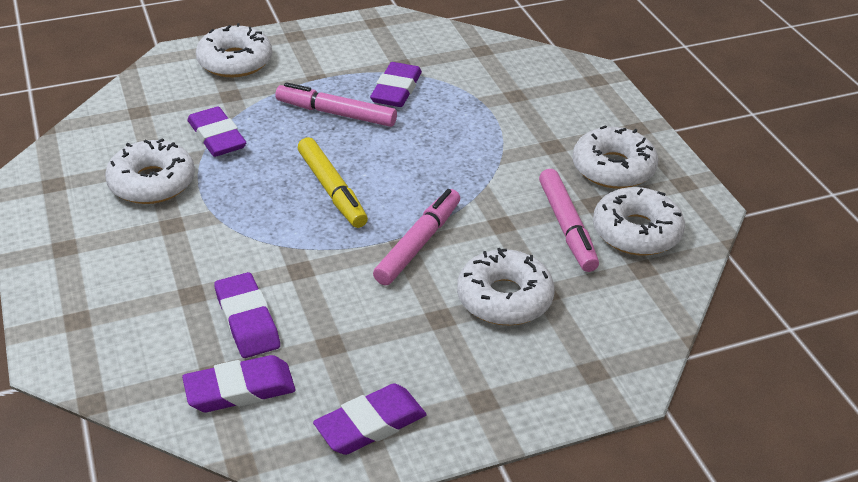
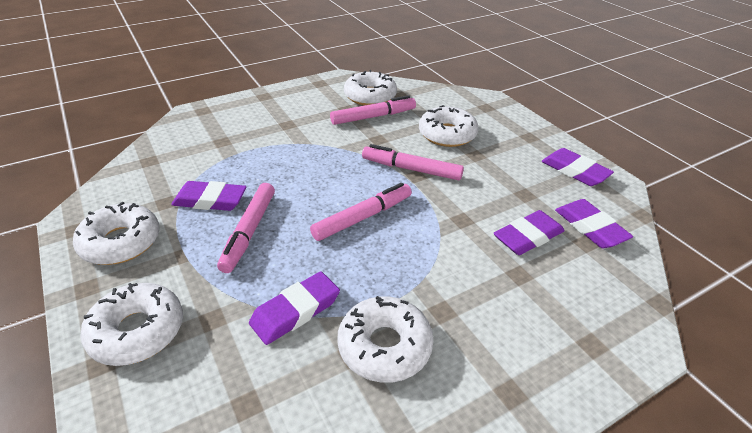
camera: 100 degrees left, 0 degrees up
(332, 190) = (363, 217): yellow marker -> pink marker
(613, 168) = (309, 103): white donut -> white donut (121, 242)

